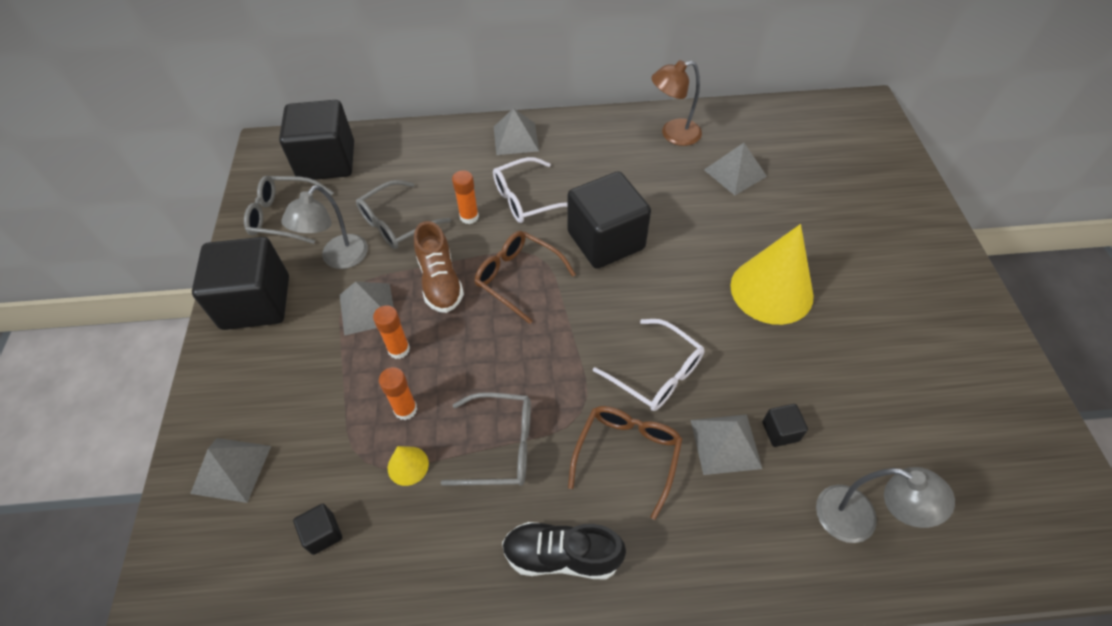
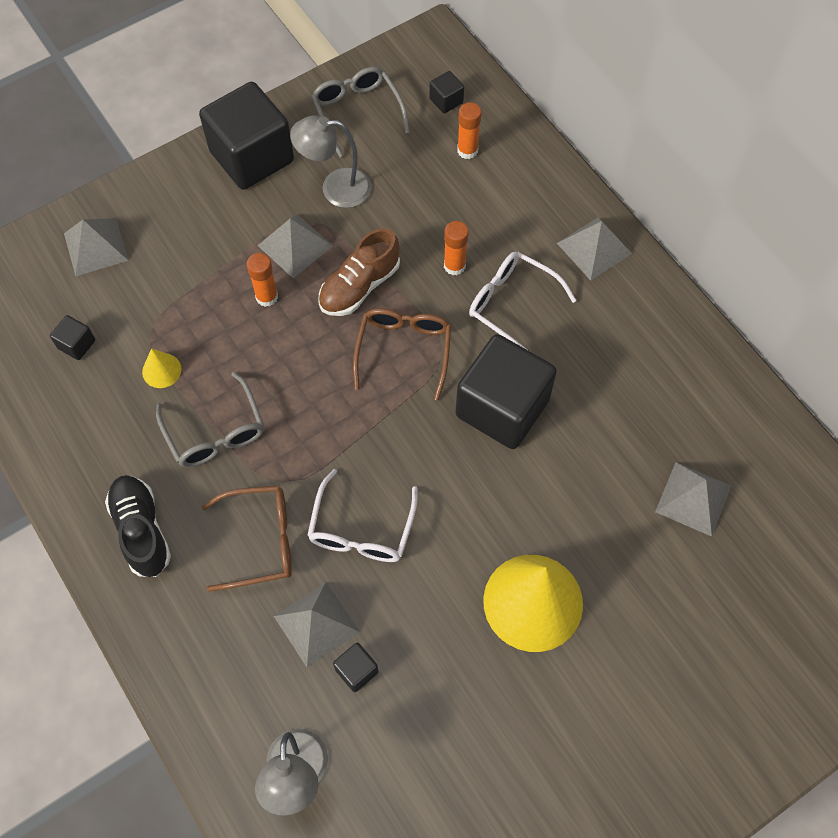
camera: 60 degrees right, 10 degrees up
(327, 161) = (446, 101): black cube -> black cube, size x0.41
(397, 223) = (406, 209): grey glasses -> none
(405, 409) = (211, 338): orange glue stick -> orange glue stick (467, 150)
(673, 134) = (713, 405): brown lamp -> none

